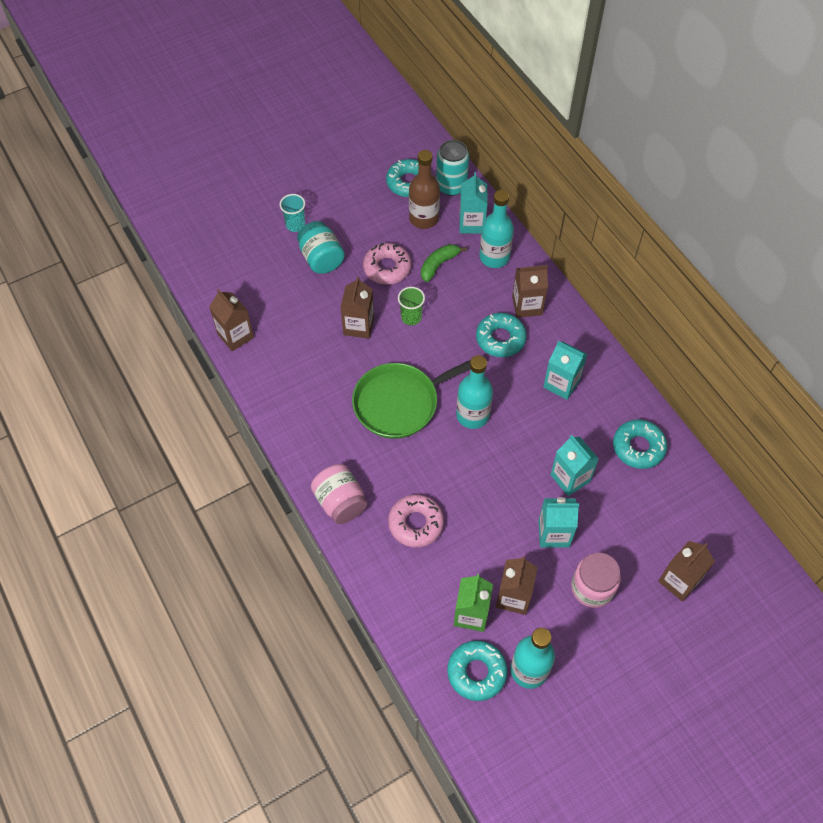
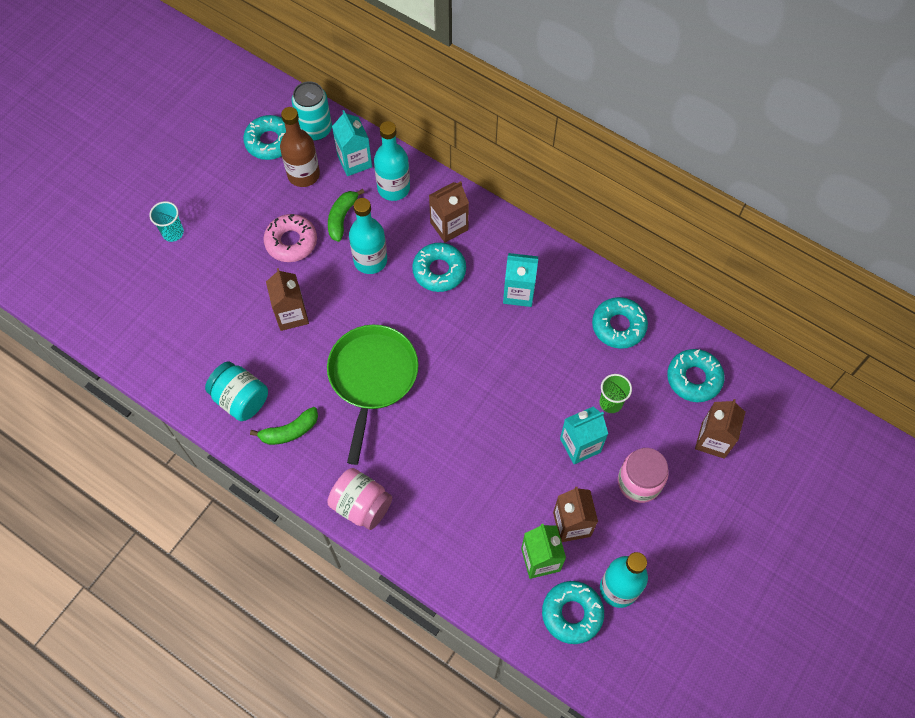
camera: 25 degrees left, 5 degrees up
(235, 336) = (168, 378): brown carton -> none
(311, 417) = (289, 431): none -> green banana
(321, 259) = (218, 258): turquoise jar -> turquoise jar (241, 399)
(400, 403) = (372, 377): green pan -> green pan turned 150 degrees clockwise
(411, 317) = (340, 284): green cup -> green cup (611, 403)
(416, 523) = (445, 494): pink donut -> none
(472, 415) = (449, 360): turquoise bottle -> turquoise bottle (370, 260)
(570, 478) = (570, 384): turquoise carton -> none
(687, 520) = (694, 378): none -> turquoise donut

